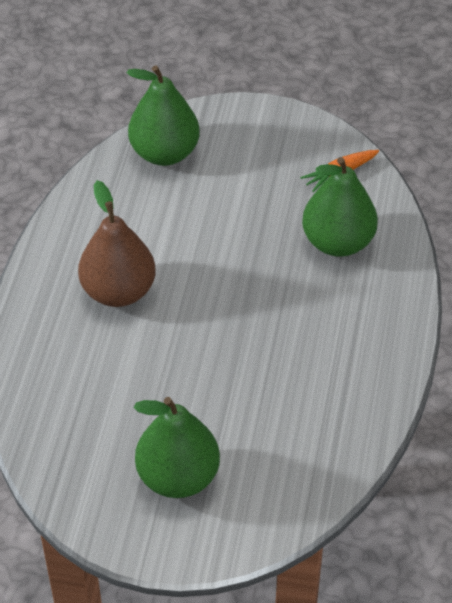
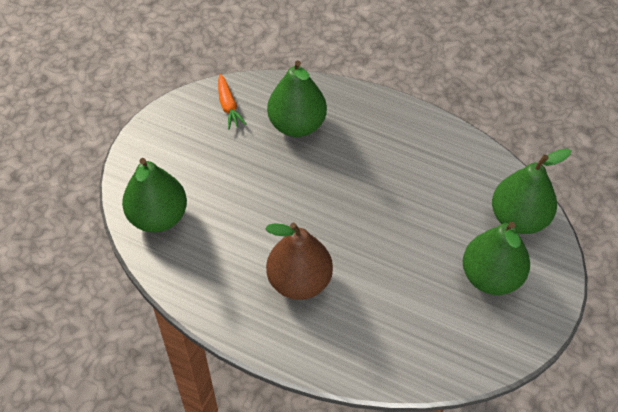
camera: 75 degrees left, 5 degrees up
(276, 495) = (519, 218): none -> green pear

